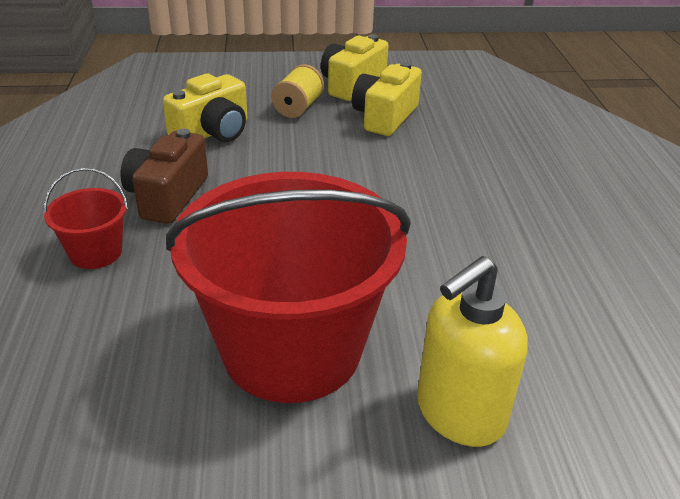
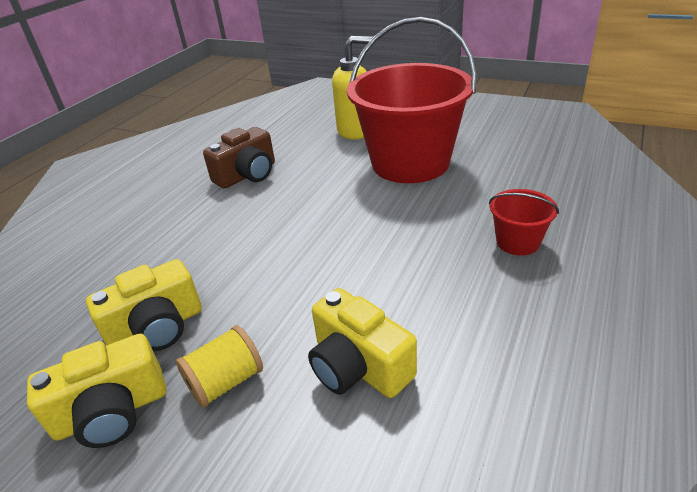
camera: 145 degrees left, 0 degrees up
(167, 196) = (445, 281): brown camera -> brown camera (247, 175)
(213, 132) = (358, 366): yellow camera -> yellow camera turned 120 degrees counterclockwise

